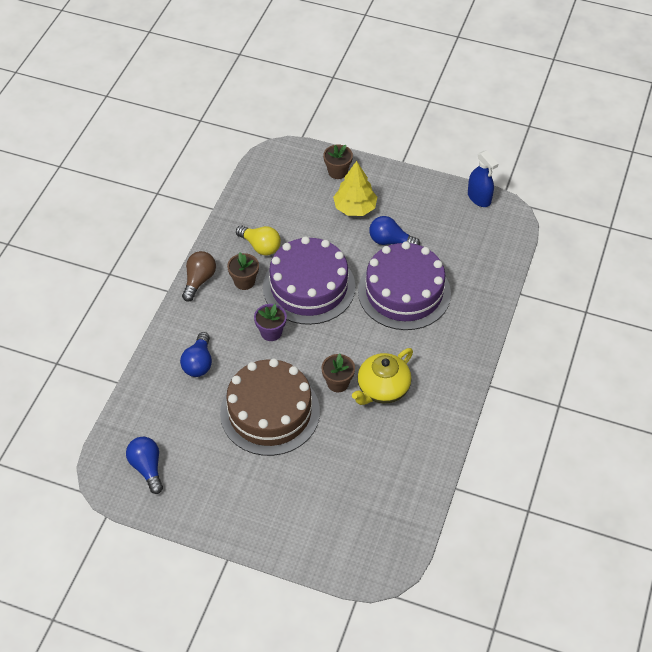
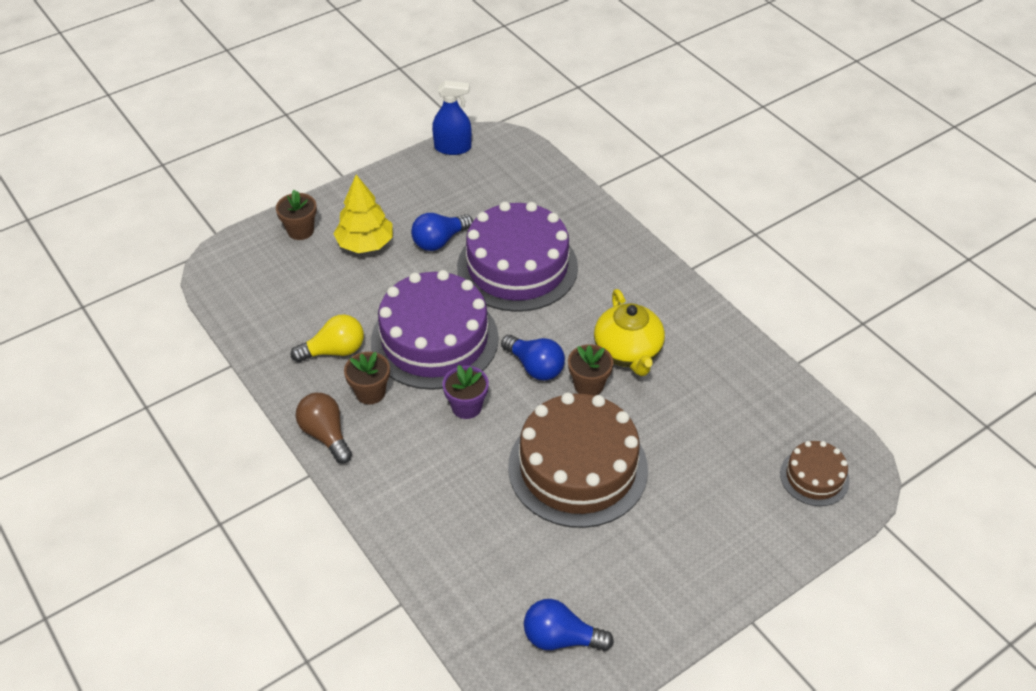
camera: 55 degrees left, 5 degrees down
(198, 363) = (448, 500): blue light bulb -> blue light bulb (535, 367)
(362, 542) = (814, 477): none -> brown cake

